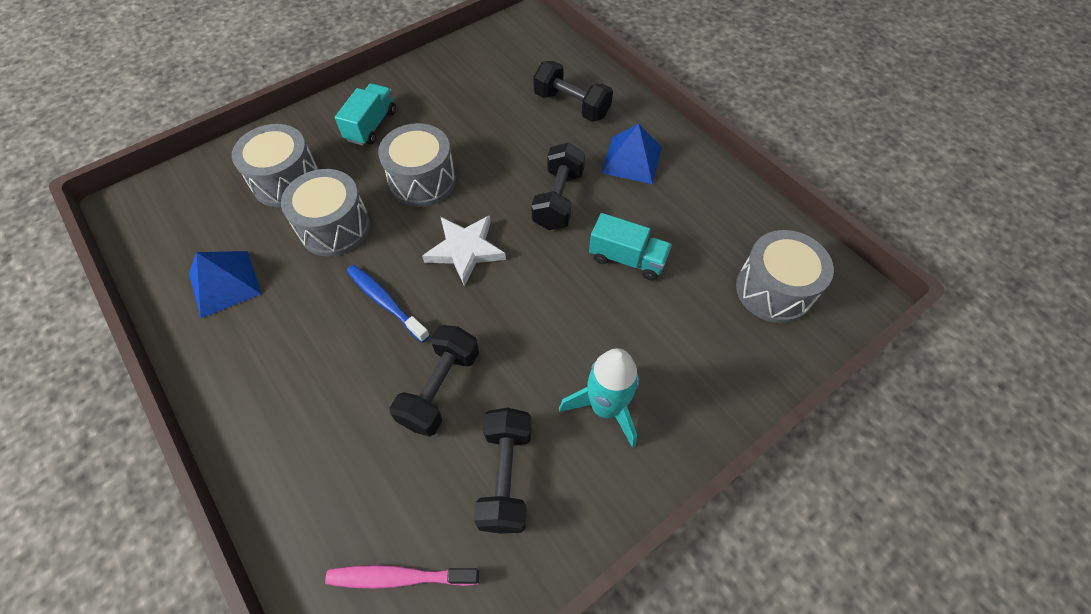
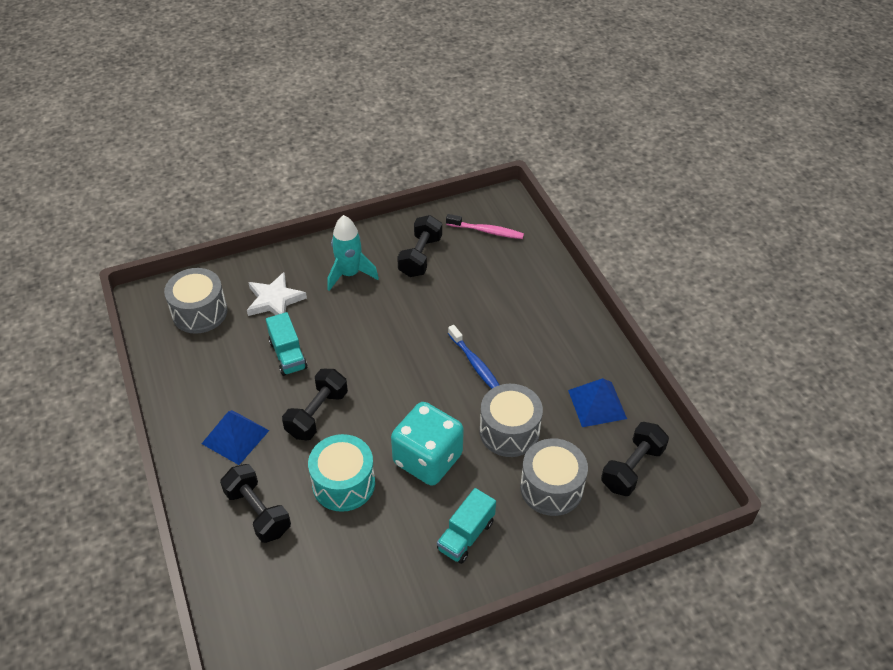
camera: 165 degrees left, 10 degrees down
(422, 181) = (427, 459): grey drum -> turquoise dice
(440, 388) = (447, 304): black dumbbell -> black dumbbell (632, 468)
(465, 250) = (407, 388): white star -> white star (274, 300)
(502, 142) = (343, 483): none -> turquoise drum
(627, 259) = (288, 355): turquoise truck -> turquoise truck turned 150 degrees counterclockwise

